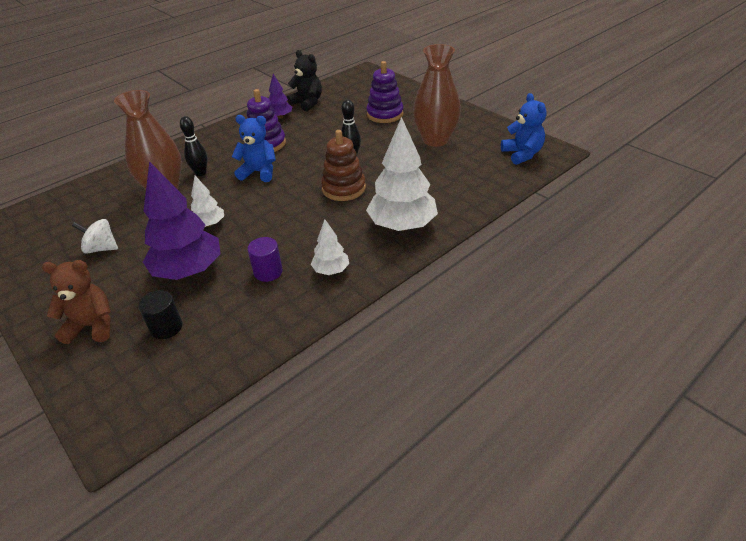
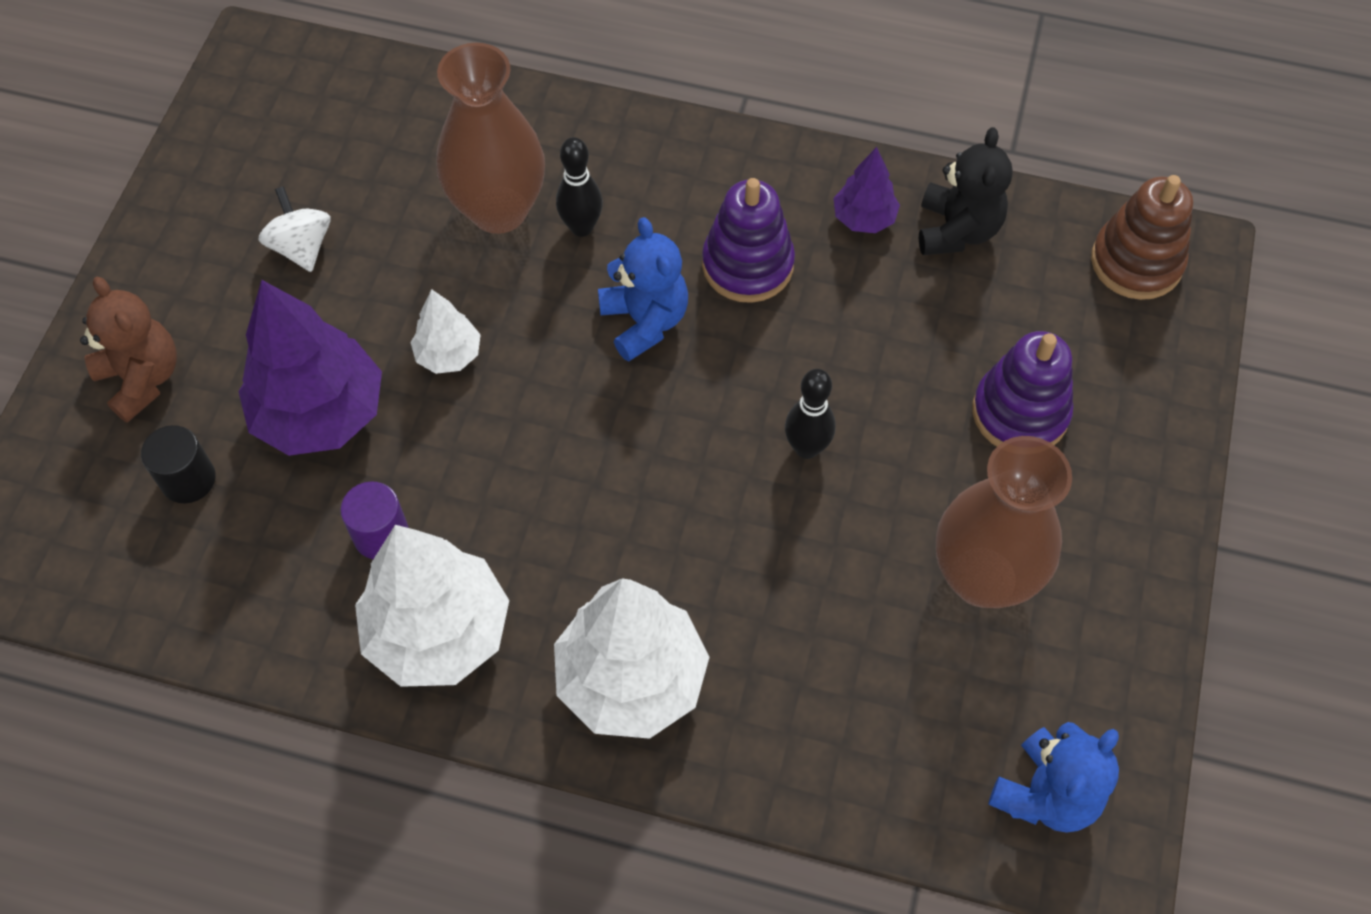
camera: 55 degrees right, 20 degrees up
(331, 270) = (438, 632): white tree -> white tree, size x1.98
(343, 188) = (686, 504): brown stacking toy -> brown stacking toy (1136, 262)

